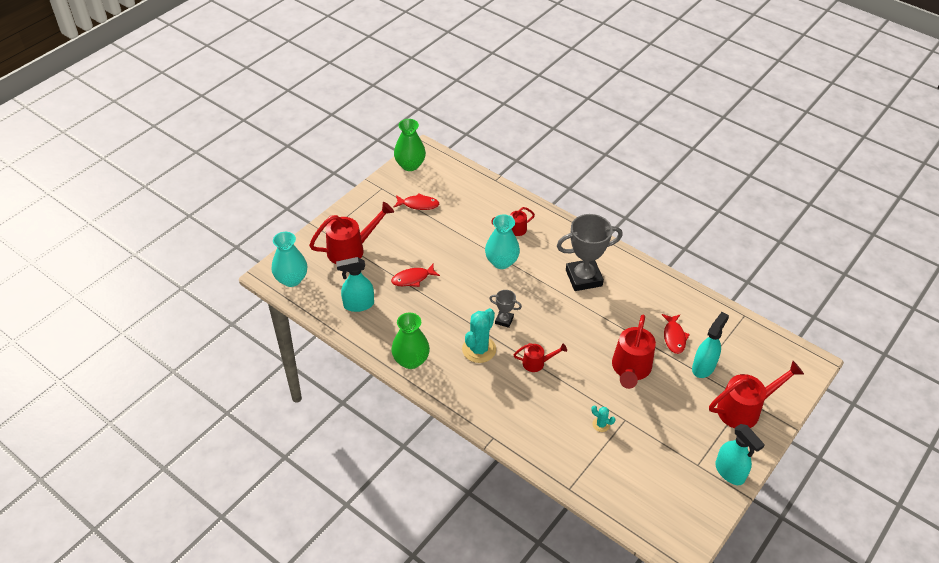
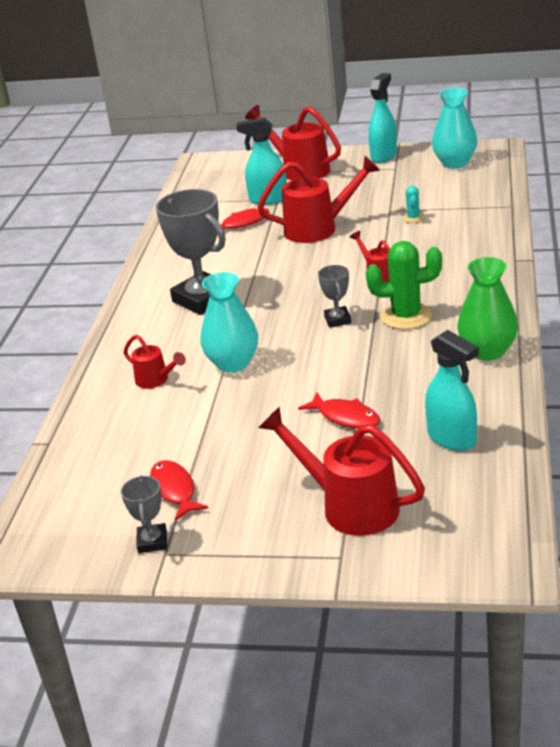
camera: 115 degrees left, 15 degrees down
(291, 279) = (486, 533): turquoise vase -> turquoise vase (455, 163)
(392, 187) = (152, 541): none -> grey trophy
(410, 165) = (71, 552): green vase -> none
(479, 349) = (406, 316): turquoise cactus -> green cactus

